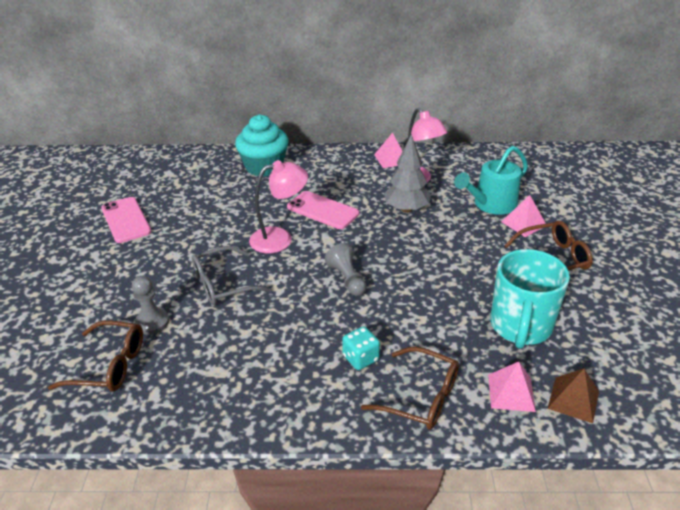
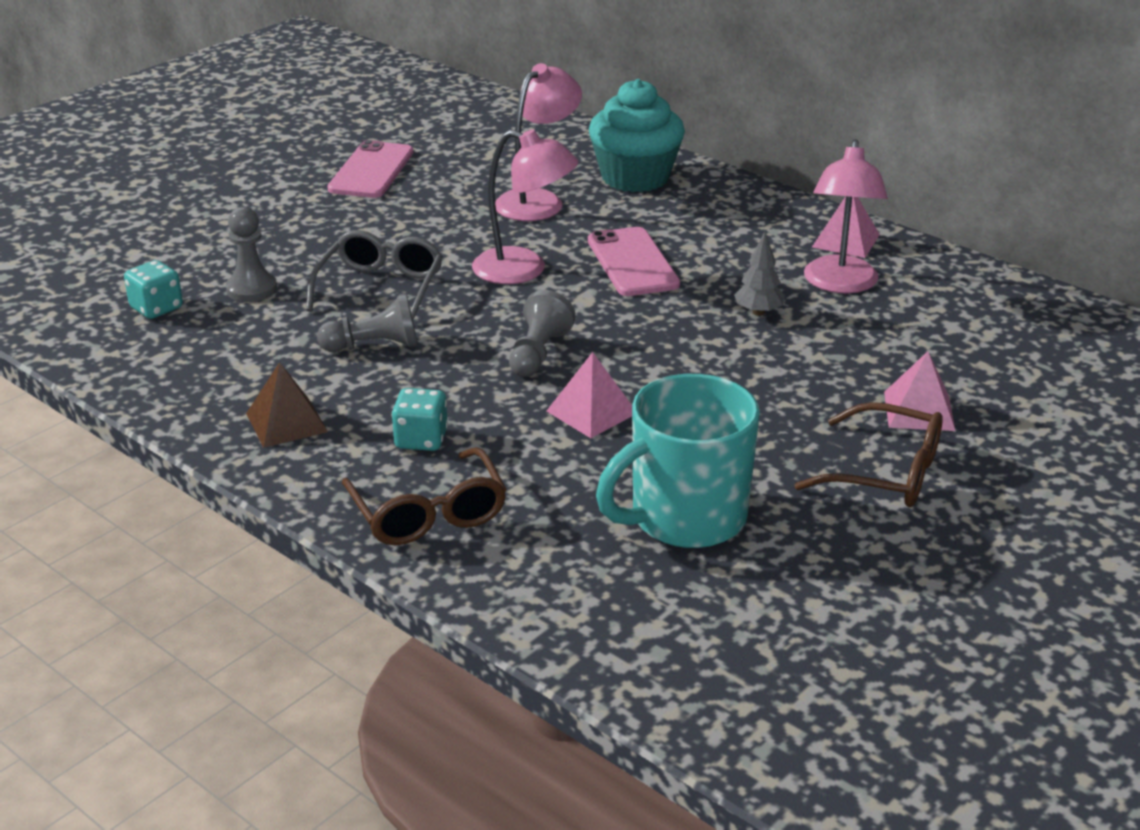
camera: 40 degrees right, 5 degrees down
(109, 365) = (156, 308): brown glasses -> turquoise dice
(223, 284) = (380, 288): grey glasses -> grey glasses turned 90 degrees clockwise
(235, 198) = (538, 200): none -> pink lamp
(265, 319) = (374, 346): none -> grey pawn
(406, 209) = (758, 312): grey tree -> grey tree, size x0.57
(491, 204) = (909, 364): turquoise watering can -> none
(511, 392) = (547, 572): pink pyramid -> pink pyramid (592, 412)
(573, 399) = (617, 626): brown pyramid -> brown pyramid (286, 422)

